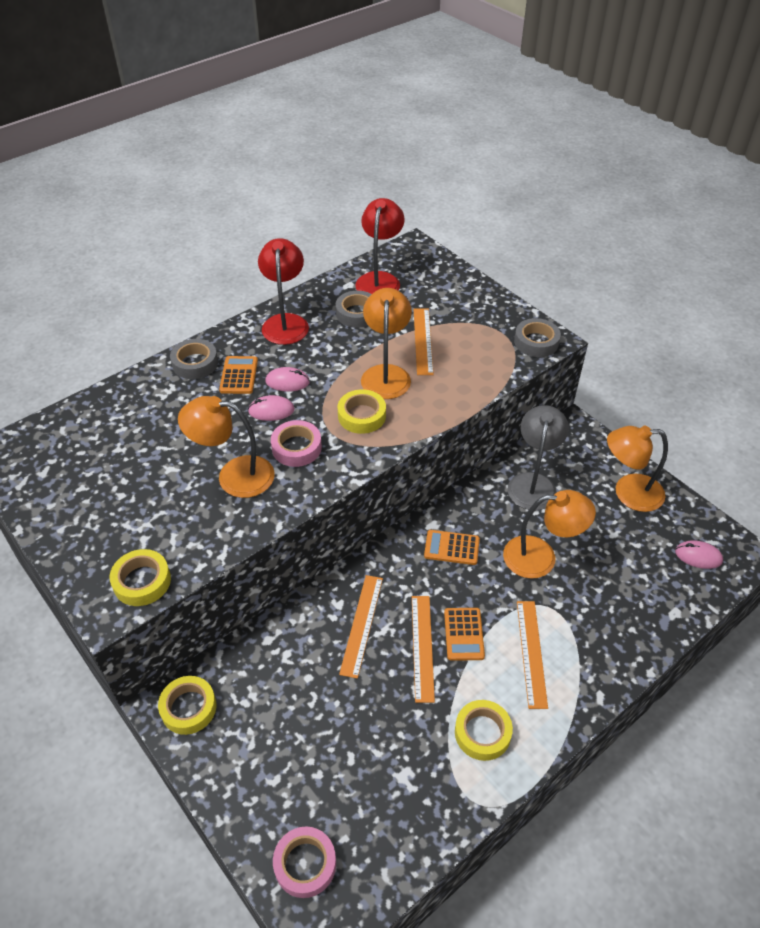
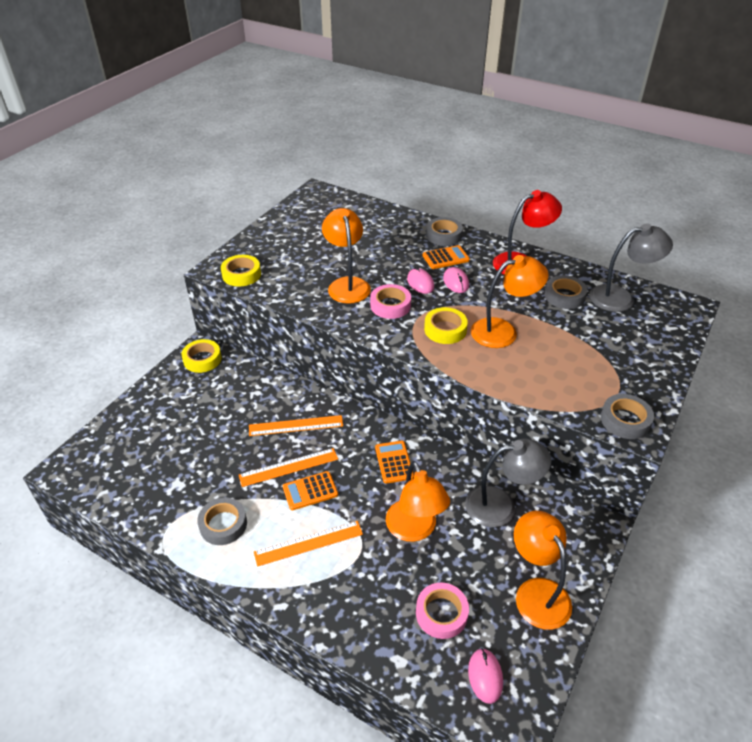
camera: 70 degrees right, 5 degrees down
(305, 864) = (105, 448): pink tape -> pink tape (441, 613)
(380, 280) = (620, 297): red lamp -> grey lamp
(423, 341) = (562, 342): orange ruler -> none
(482, 733) = (223, 524): yellow tape -> grey tape

